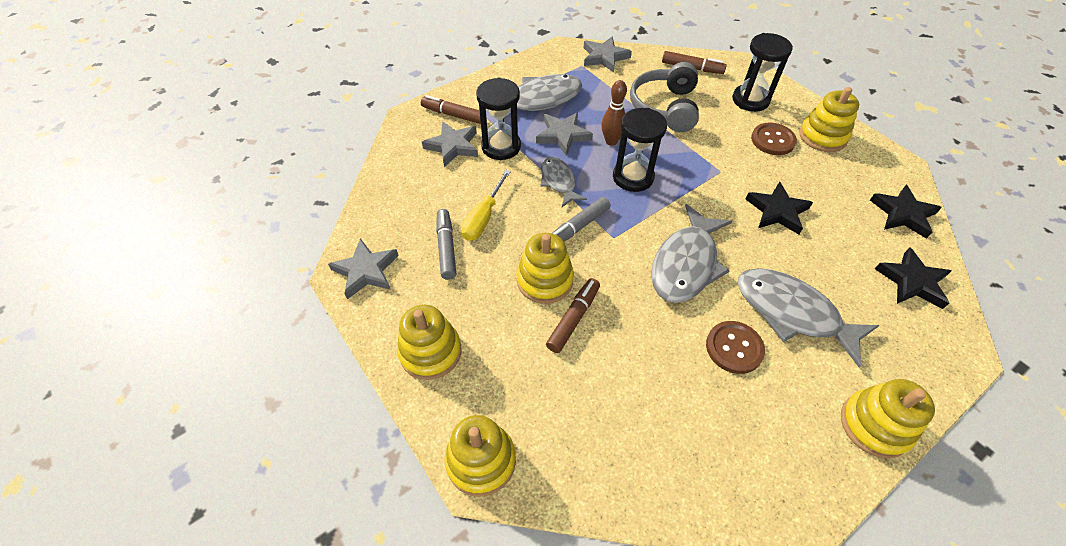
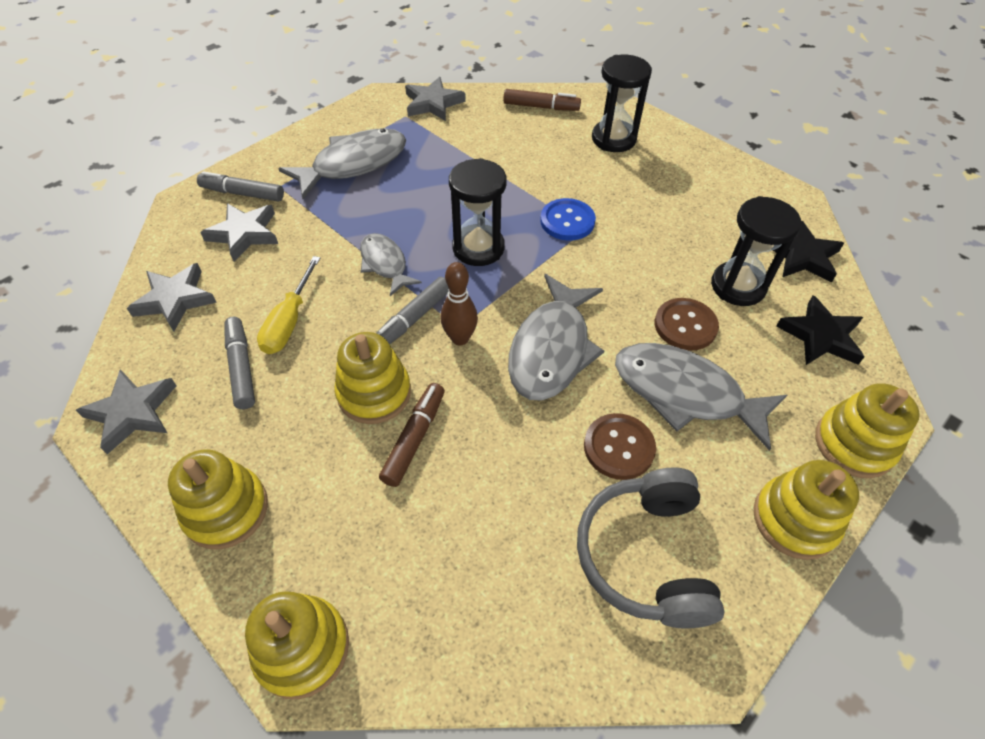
camera: 10 degrees left, 0 degrees up
(453, 115) = (243, 193): brown marker -> grey marker
(501, 146) = (308, 228): black hourglass -> black hourglass (738, 286)
(563, 135) = (387, 205): grey star -> grey star (175, 300)
(611, 141) = (448, 206): brown bowling pin -> brown bowling pin (460, 338)
(665, 107) = (512, 158): grey headphones -> grey headphones (645, 555)
(706, 163) = (567, 221): none -> blue button
(772, 140) = (644, 184): brown button -> brown button (685, 325)
(777, 211) = (656, 270): black star -> none
(822, 136) = (701, 174): yellow stacking toy -> yellow stacking toy (854, 444)

